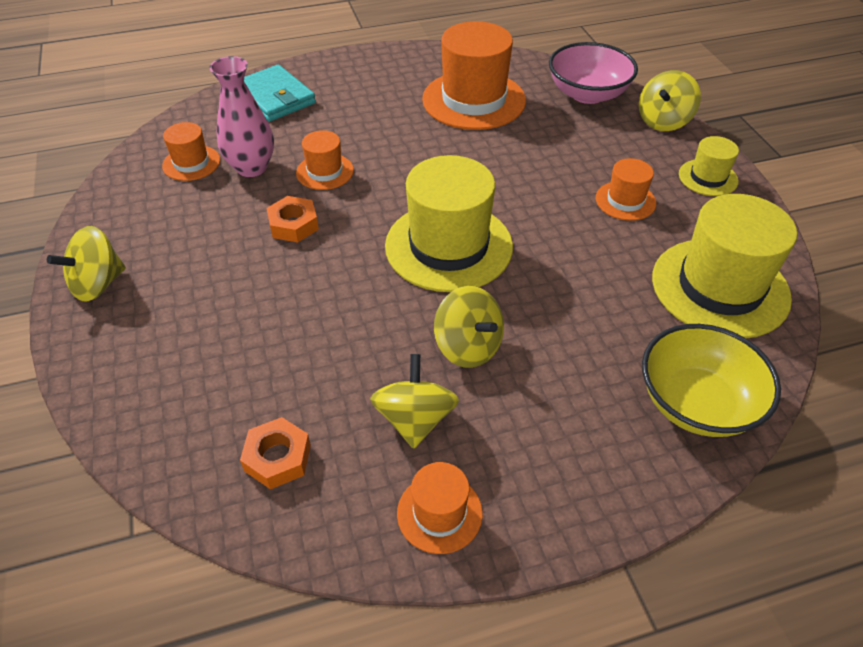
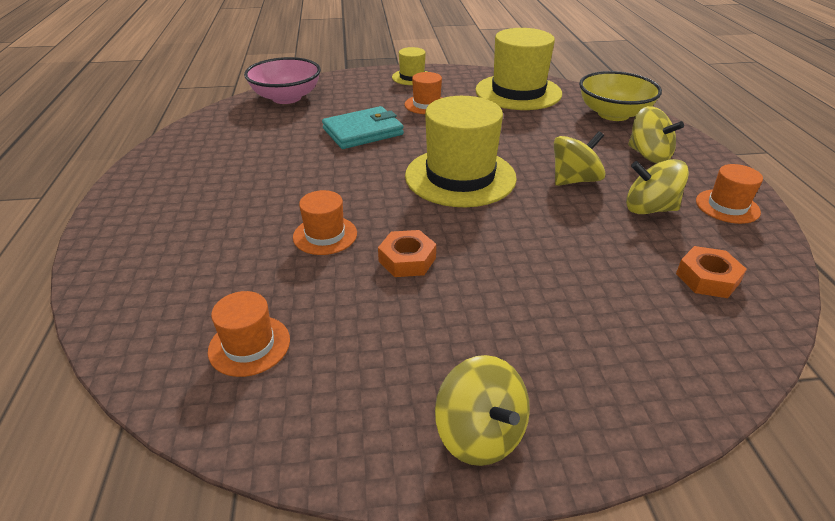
camera: 80 degrees left, 10 degrees down
(252, 167) = (289, 289): pink vase -> none
(275, 97) = (147, 267): turquoise wallet -> turquoise wallet (363, 132)
(474, 100) = (257, 144): orange hat -> none
(663, 121) = (341, 79): yellow spinning top -> yellow spinning top (648, 155)

